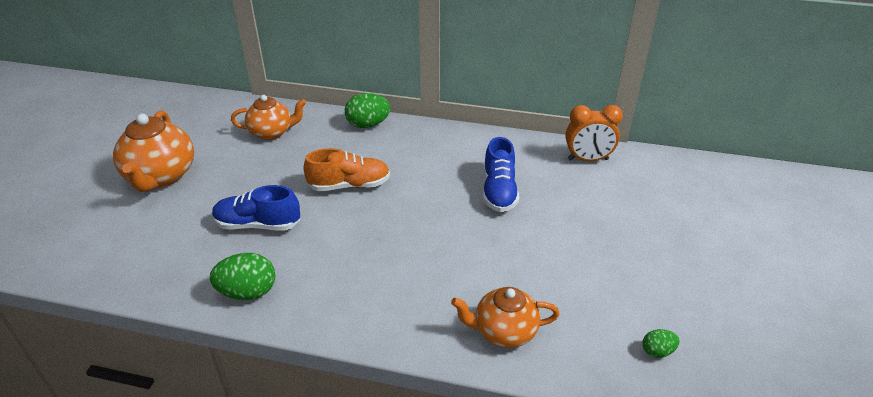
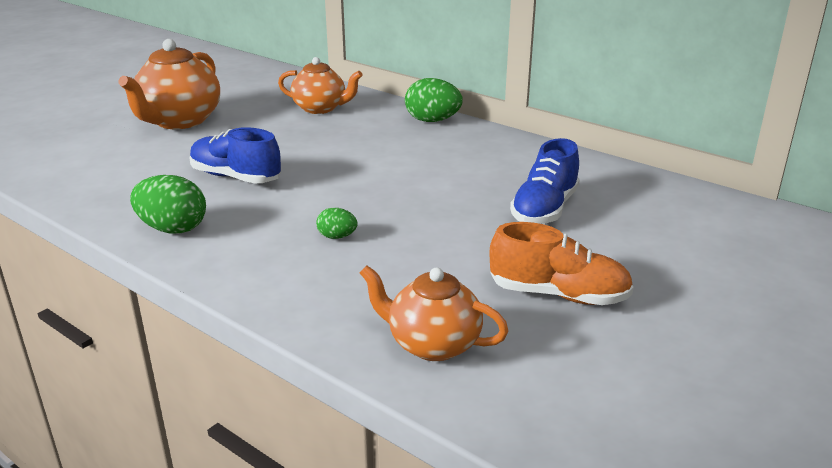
camera: 25 degrees right, 10 degrees down
(349, 185) = (364, 166): orange shoe -> orange shoe (558, 295)
(588, 159) = (699, 205): orange clock -> none
(657, 351) = (643, 431): green egg -> green egg (337, 237)

